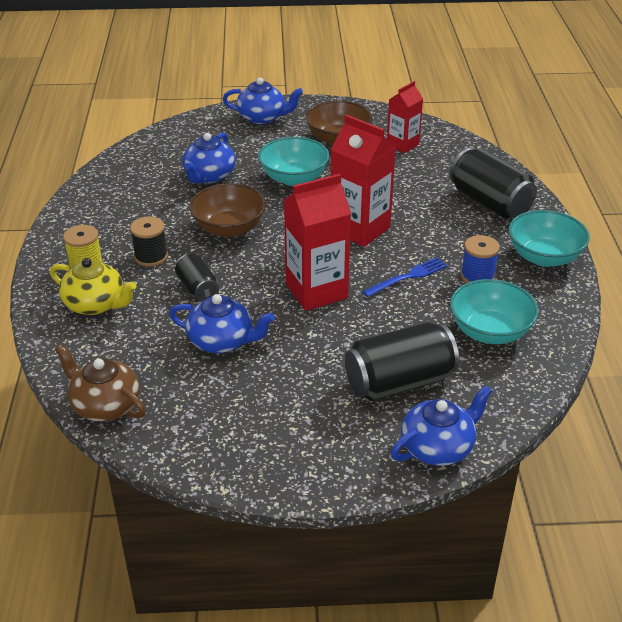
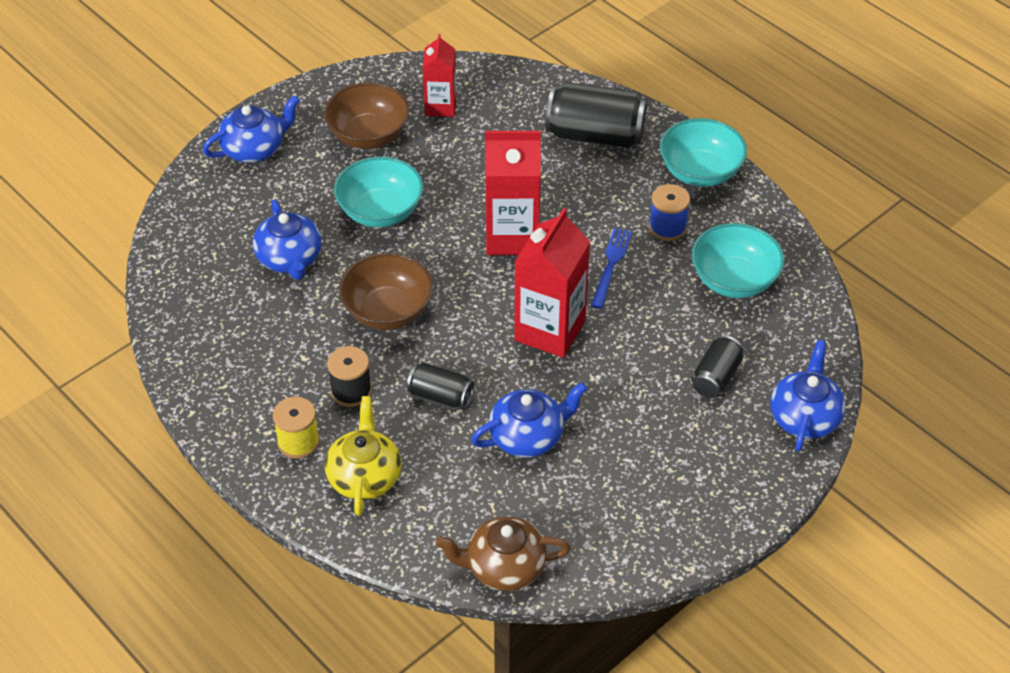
camera: 40 degrees left, 10 degrees up
(96, 304) = (364, 476): yellow teapot -> yellow teapot turned 75 degrees counterclockwise
(399, 382) = (716, 378): black can -> black can, size x0.56

